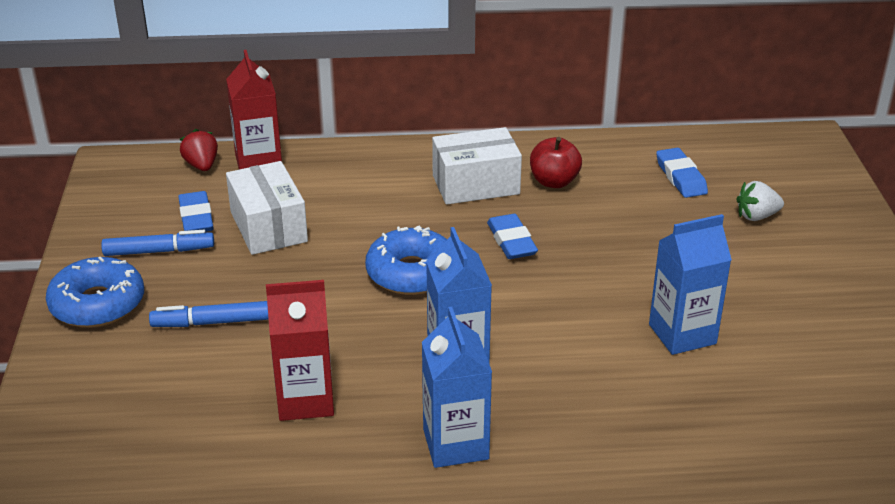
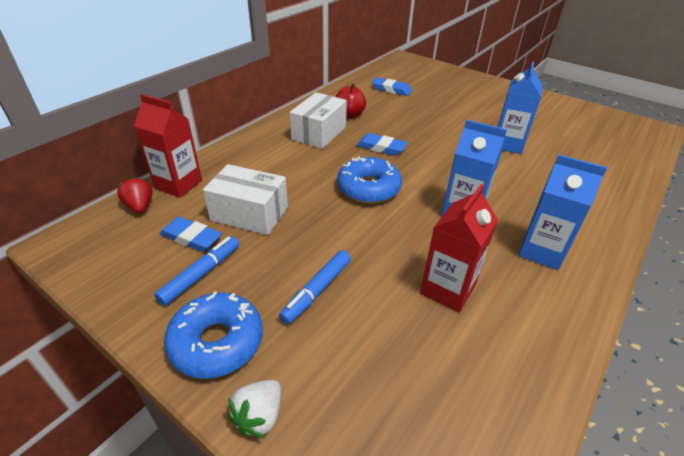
camera: 50 degrees left, 5 degrees up
(202, 165) = (140, 206): red strawberry -> red strawberry turned 45 degrees clockwise
(756, 216) = (442, 90): white strawberry -> white strawberry (259, 416)

